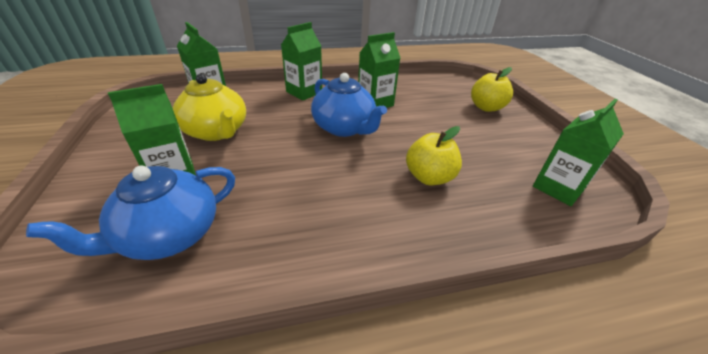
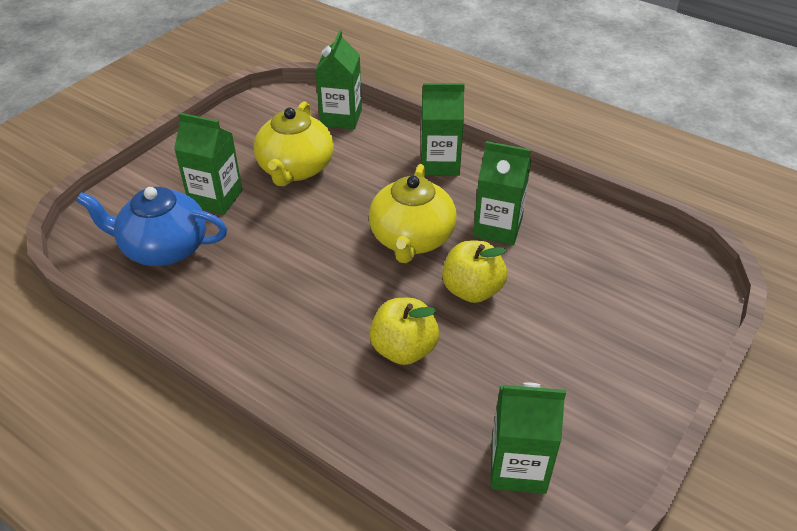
camera: 50 degrees right, 5 degrees up
(344, 128) = (411, 238): blue teapot -> yellow teapot
(486, 107) = (639, 327): yellow apple -> yellow apple (472, 290)

